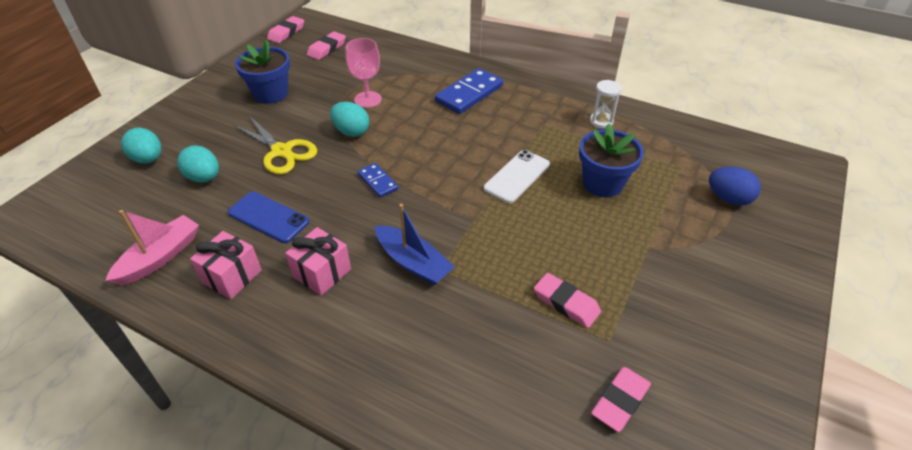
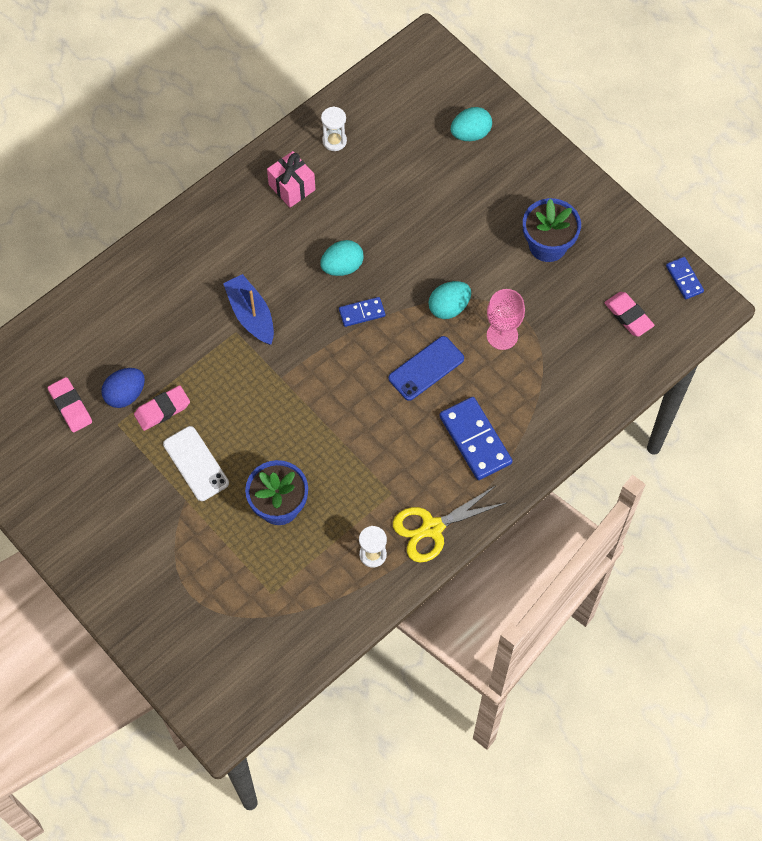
camera: 110 degrees right, 20 degrees up
(160, 257) = (334, 141): pink boat -> white hourglass
(204, 178) = (424, 176): turquoise egg -> turquoise egg (342, 267)
(268, 217) = (350, 220): blue phone -> blue phone (426, 368)
(281, 151) = (440, 241): yellow scissors -> yellow scissors (432, 528)
(286, 33) = (684, 279): pink eraser -> blue domino
(322, 273) = (268, 248): pink gift -> none
(413, 263) = (251, 315): blue boat -> blue boat turned 90 degrees clockwise
(517, 176) = (320, 434): white phone -> white phone (196, 463)
(728, 198) = (212, 608): blue egg -> blue egg (125, 394)

